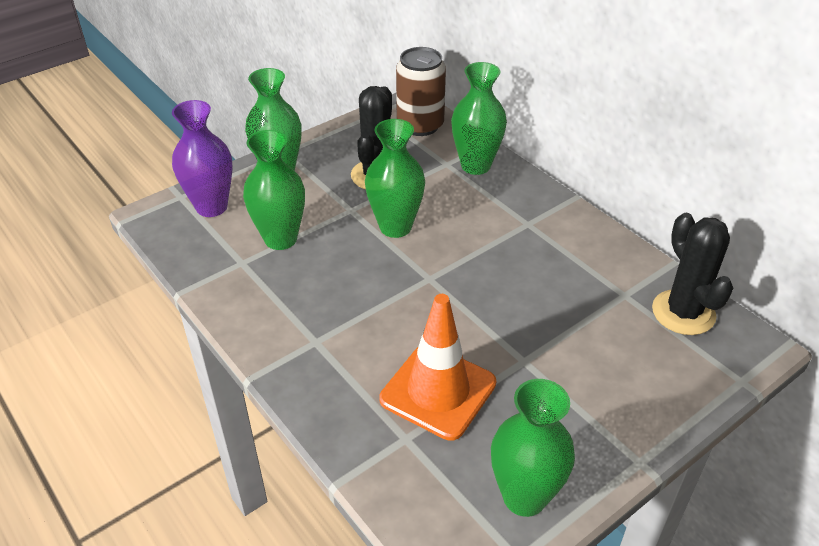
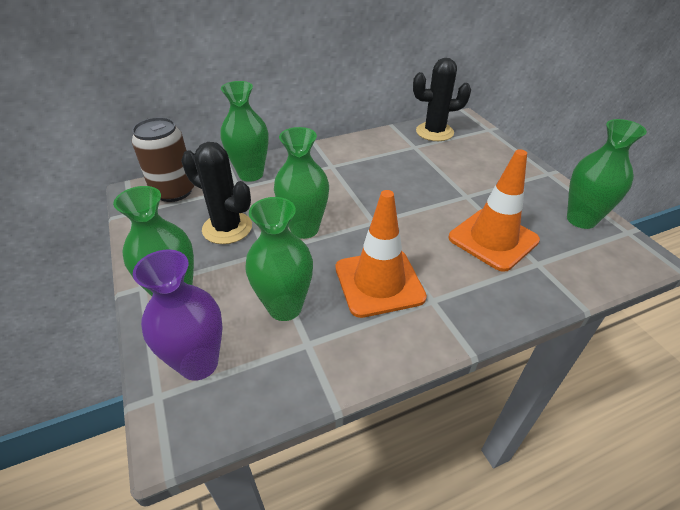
camera: 75 degrees left, 0 degrees up
(330, 297) = (379, 282): none -> orange traffic cone

